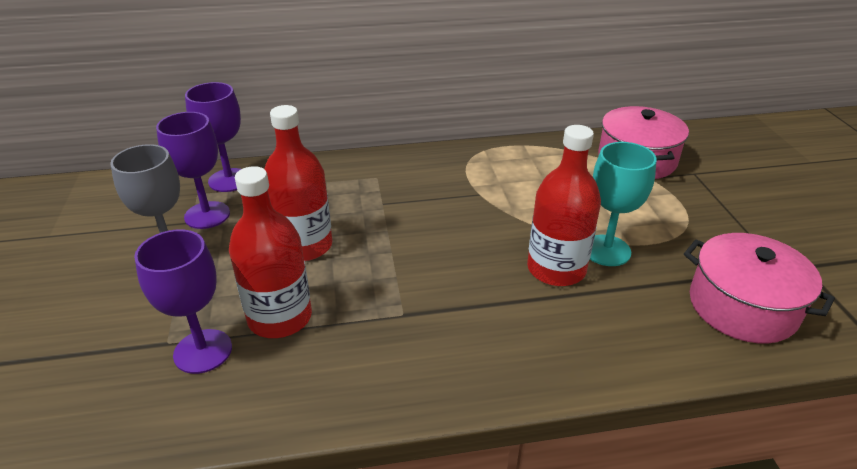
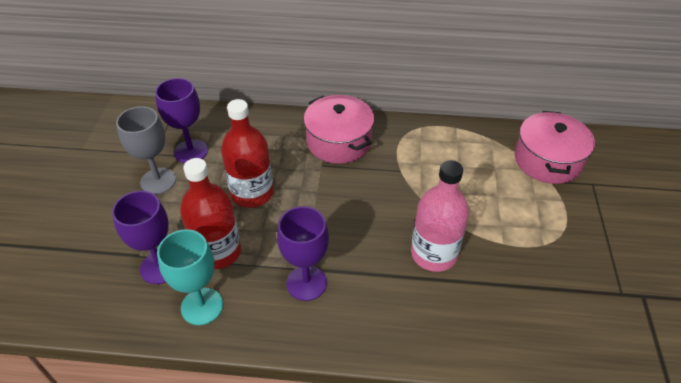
camera: 15 degrees right, 10 degrees up
(229, 180) = (214, 121): purple goblet -> purple goblet (306, 283)
(556, 269) = (434, 254): red bottle -> pink bottle
(606, 250) = (481, 245): turquoise goblet -> turquoise goblet (202, 306)
(742, 306) = (570, 321): pink pot -> pink pot (339, 141)

